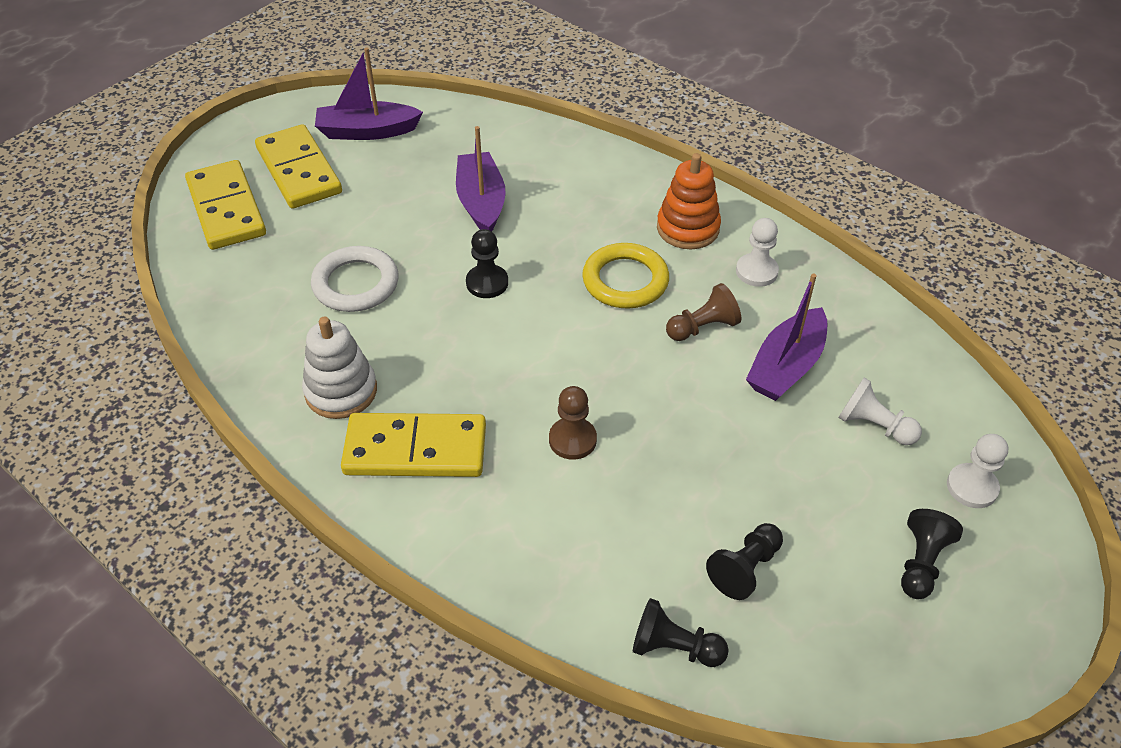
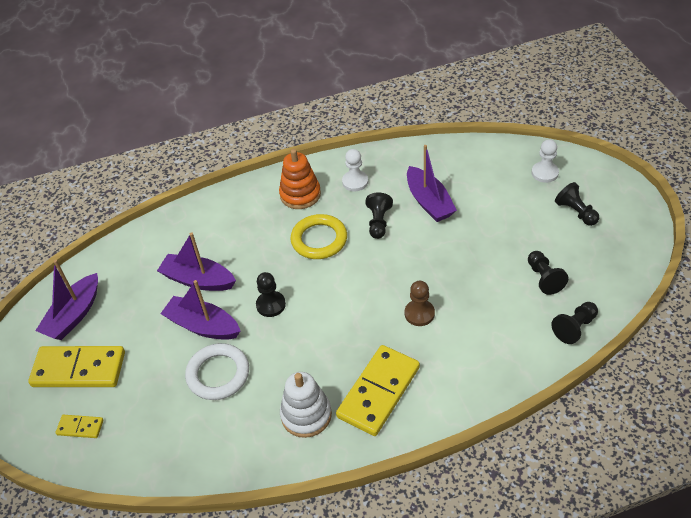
camera: 55 degrees left, 0 degrees up
(226, 209) = (80, 427): yellow domino -> yellow domino, size x0.47
(416, 238) = (203, 326): none -> purple boat
(703, 327) = (378, 222): brown pawn -> black pawn
(874, 425) = (488, 188): white pawn -> none

